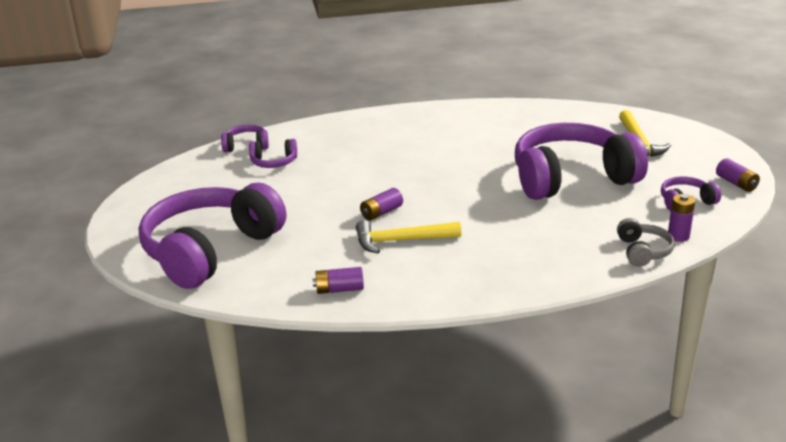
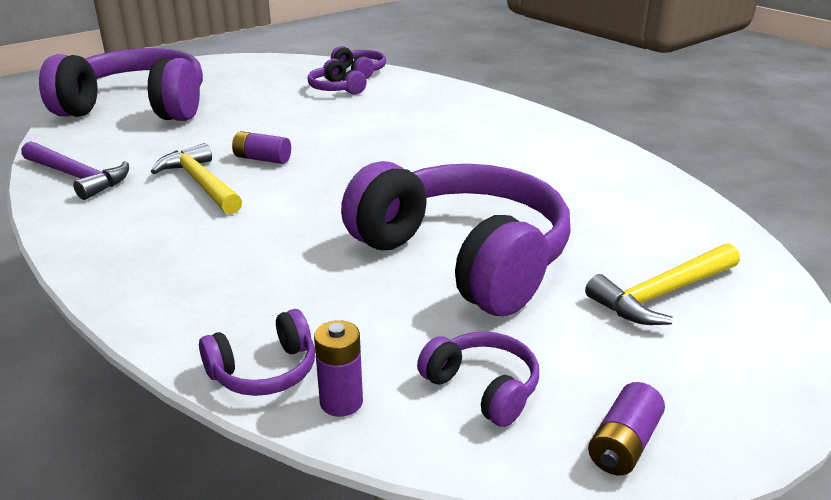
camera: 60 degrees right, 0 degrees up
(339, 289) = (77, 177): purple battery -> purple hammer
(642, 251) = (264, 371): grey headphones -> purple headphones

